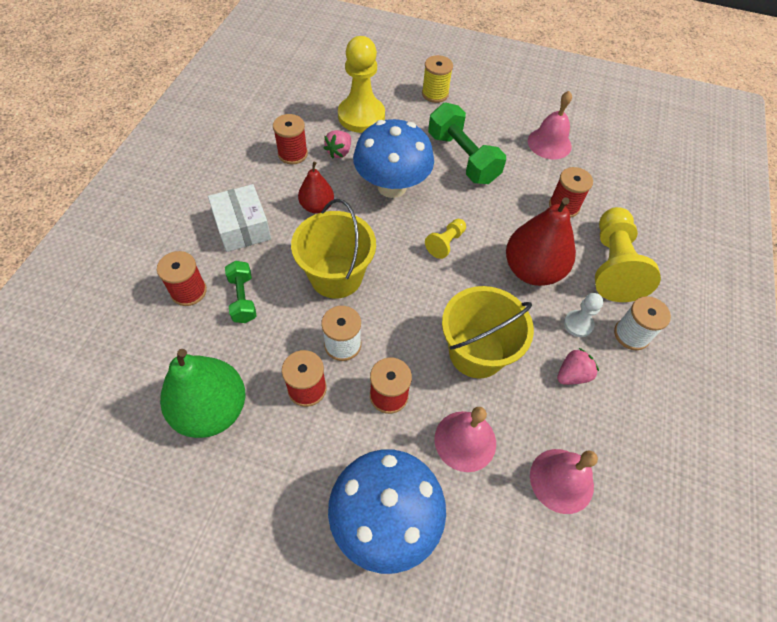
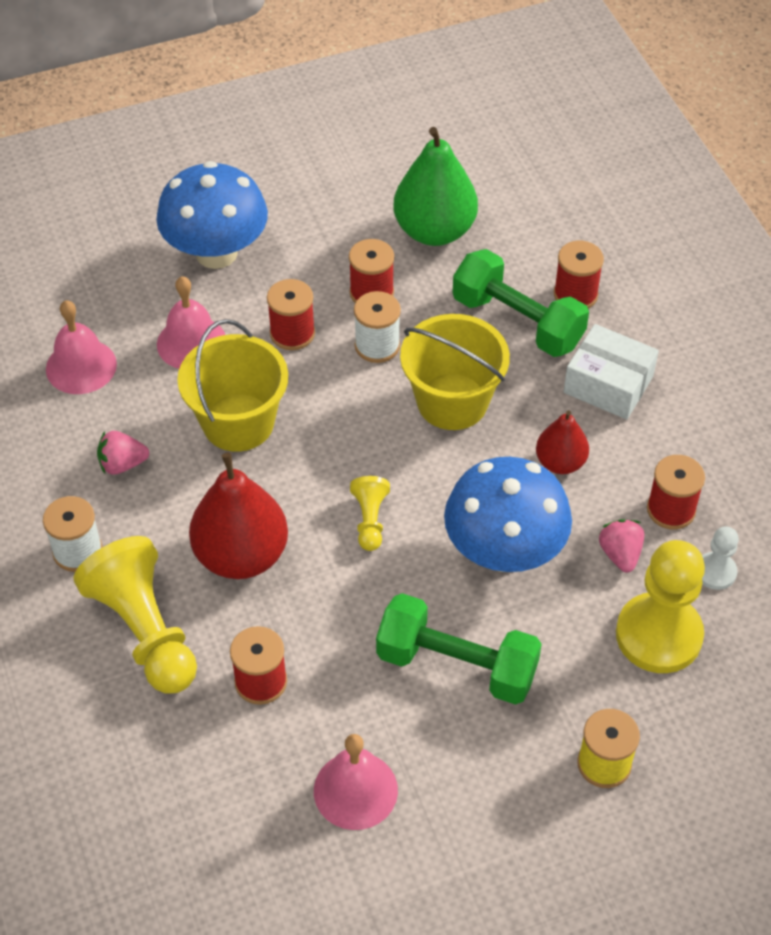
camera: 145 degrees right, 5 degrees down
(243, 298) = (517, 322): green dumbbell -> green dumbbell, size x1.75
(572, 375) = (122, 464): pink strawberry -> pink strawberry turned 60 degrees clockwise
(578, 324) = (147, 523): white pawn -> white pawn (715, 572)

